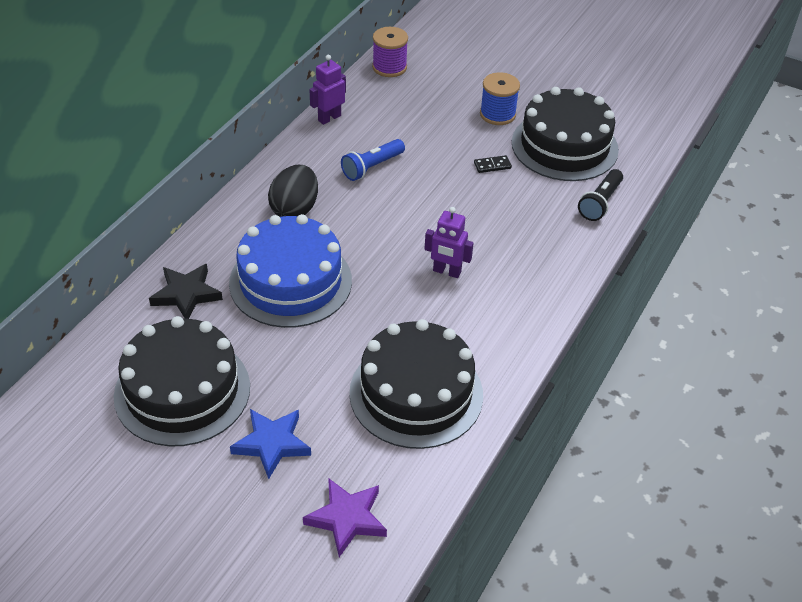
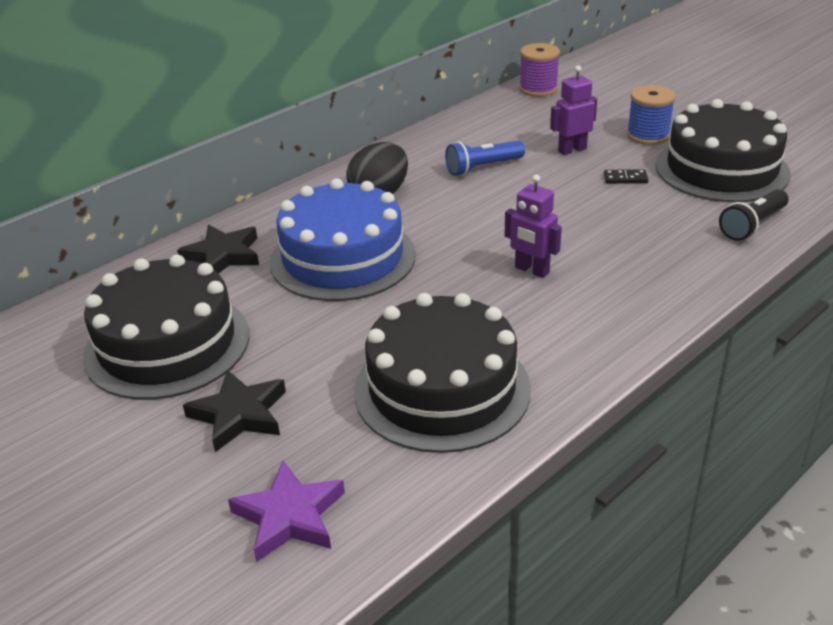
camera: 20 degrees right, 10 degrees down
(272, 444) = (239, 414): blue star -> black star
(329, 118) = (454, 123): purple robot -> purple robot (572, 150)

